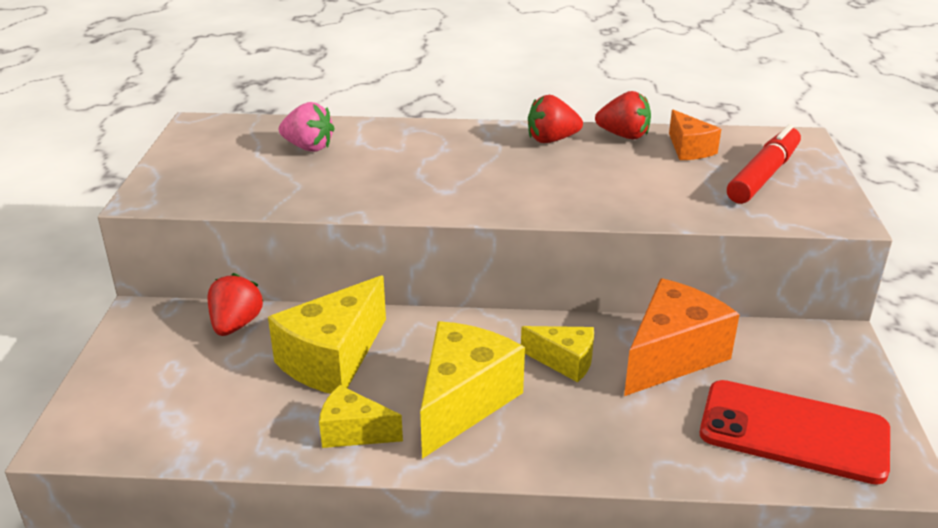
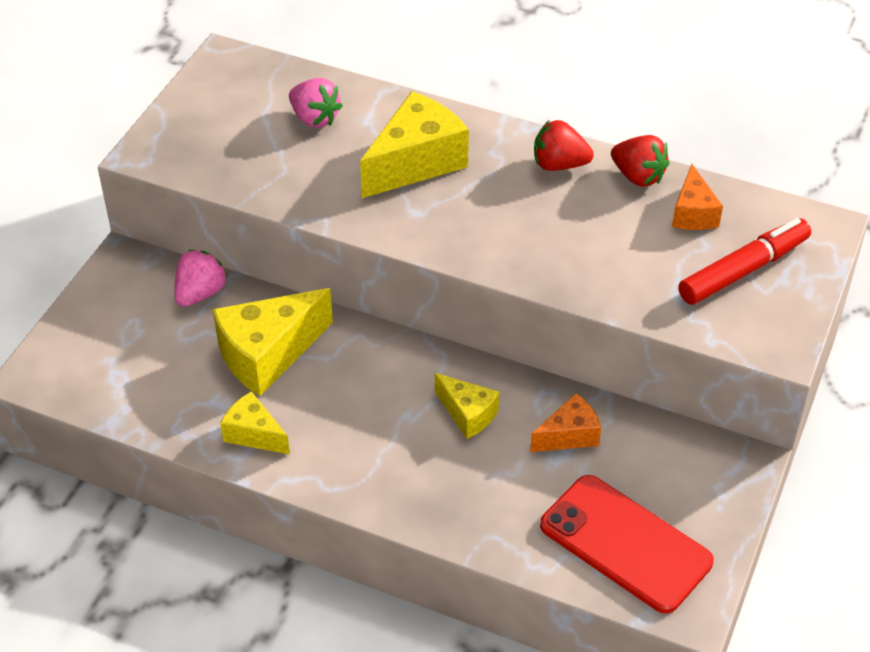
camera: 20 degrees right, 15 degrees up
(236, 325) = (200, 293): red strawberry -> pink strawberry
(463, 402) = (357, 430): yellow cheese -> yellow cheese (416, 162)
(672, 356) = (569, 435): orange cheese -> orange cheese, size x0.56

